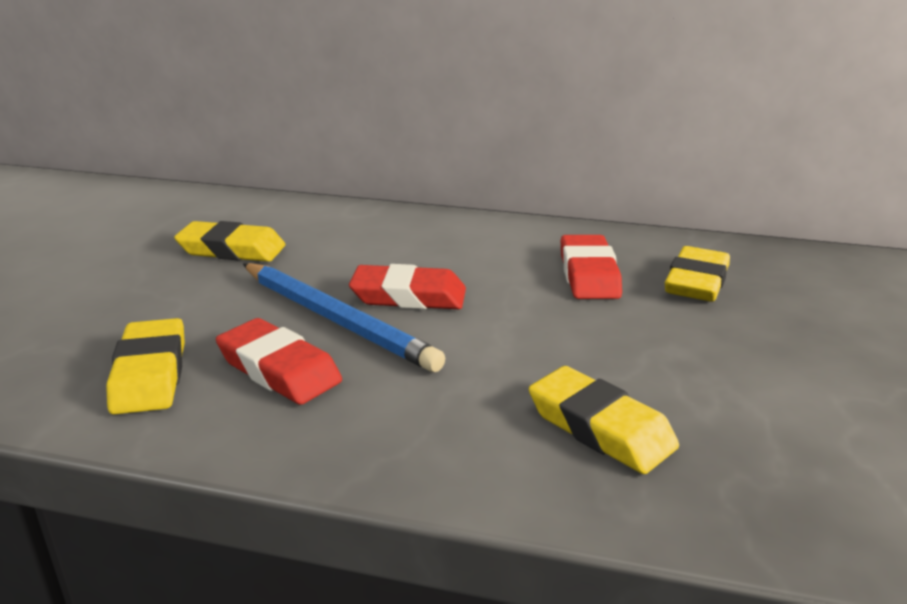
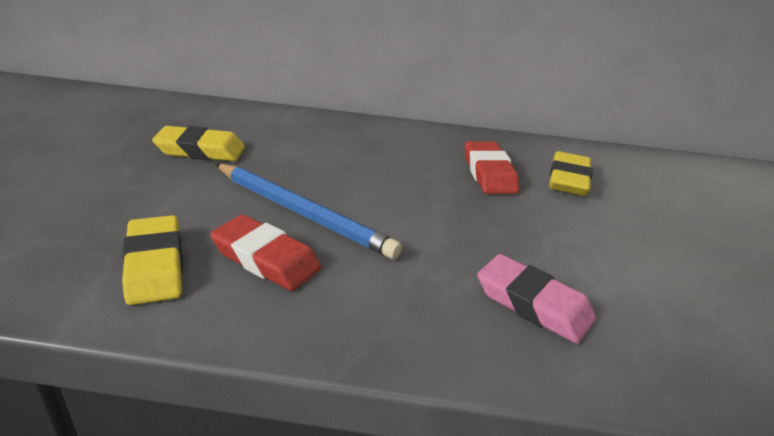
camera: 10 degrees left, 5 degrees up
(408, 296) = (356, 192): red eraser -> none
(600, 428) = (533, 304): yellow eraser -> pink eraser

